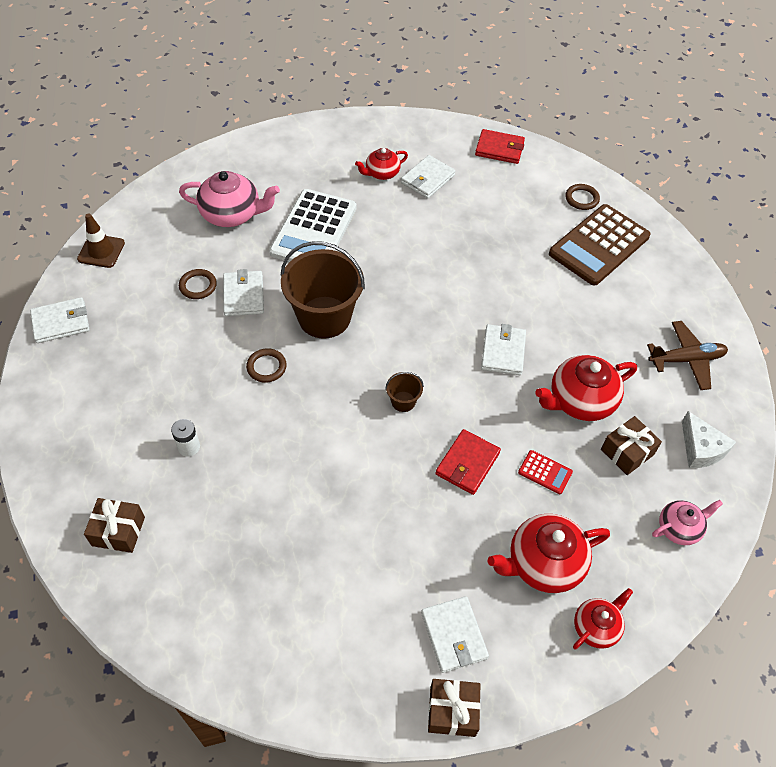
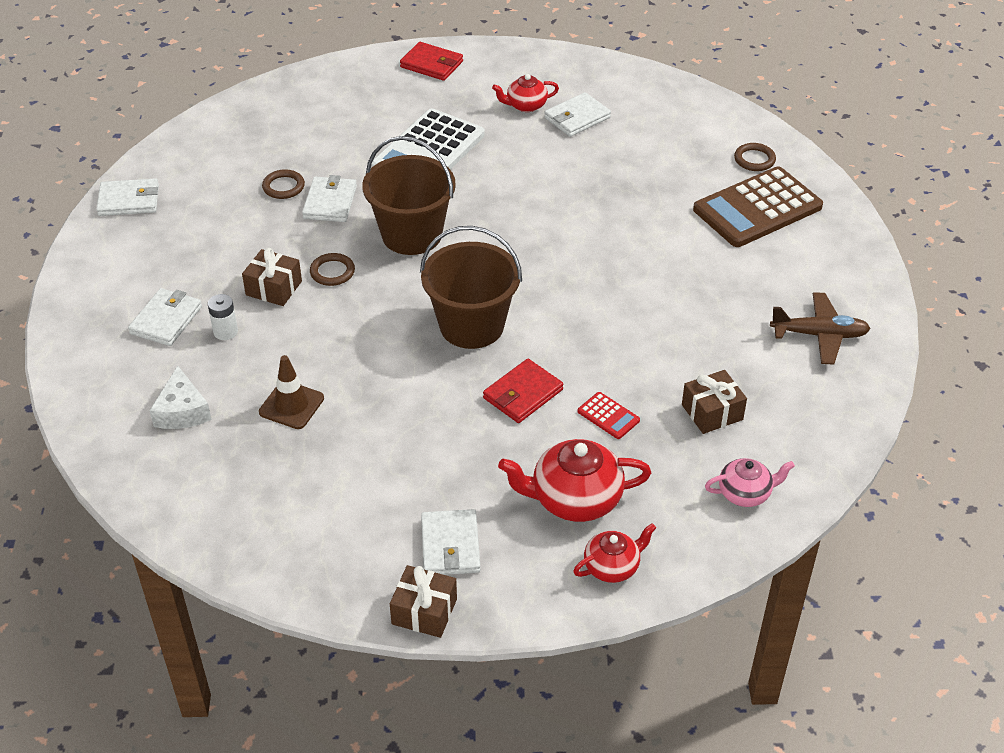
camera: 15 degrees right, 10 degrees down
(101, 251) = (191, 141): brown traffic cone -> brown traffic cone (291, 405)
(118, 531) = (129, 394): brown gift -> brown gift (274, 288)
(232, 214) = (343, 124): pink teapot -> none
(403, 401) = (471, 326): brown bucket -> brown bucket, size x2.31
(499, 149) = (673, 98): red wallet -> red wallet (431, 64)
(503, 352) = (603, 296): white wallet -> white wallet (166, 320)
(580, 401) = (675, 355): red teapot -> none
(701, 449) = (802, 423): white cheese -> white cheese (182, 411)

